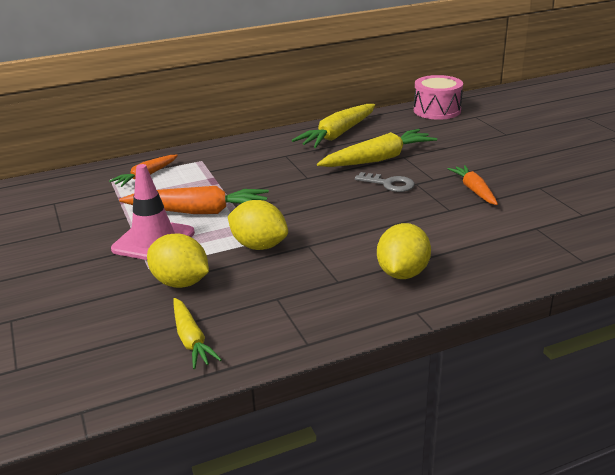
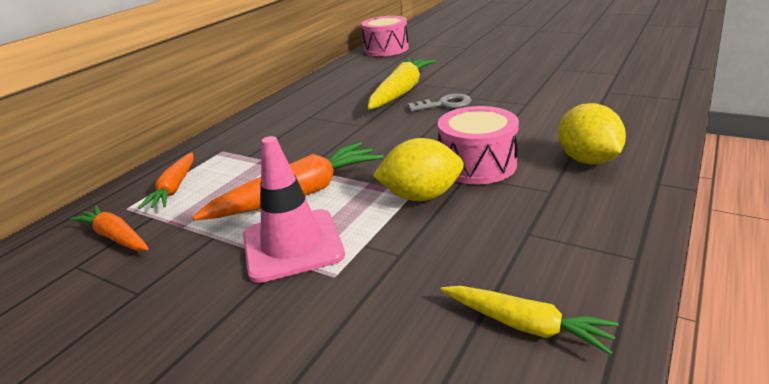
camera: 35 degrees left, 0 degrees up
(180, 282) = (401, 271): yellow lemon -> none
(327, 241) = (477, 165): none -> pink drum
(338, 134) = (332, 87): yellow carrot -> none
(474, 190) = (517, 85): orange carrot -> orange carrot (116, 237)

